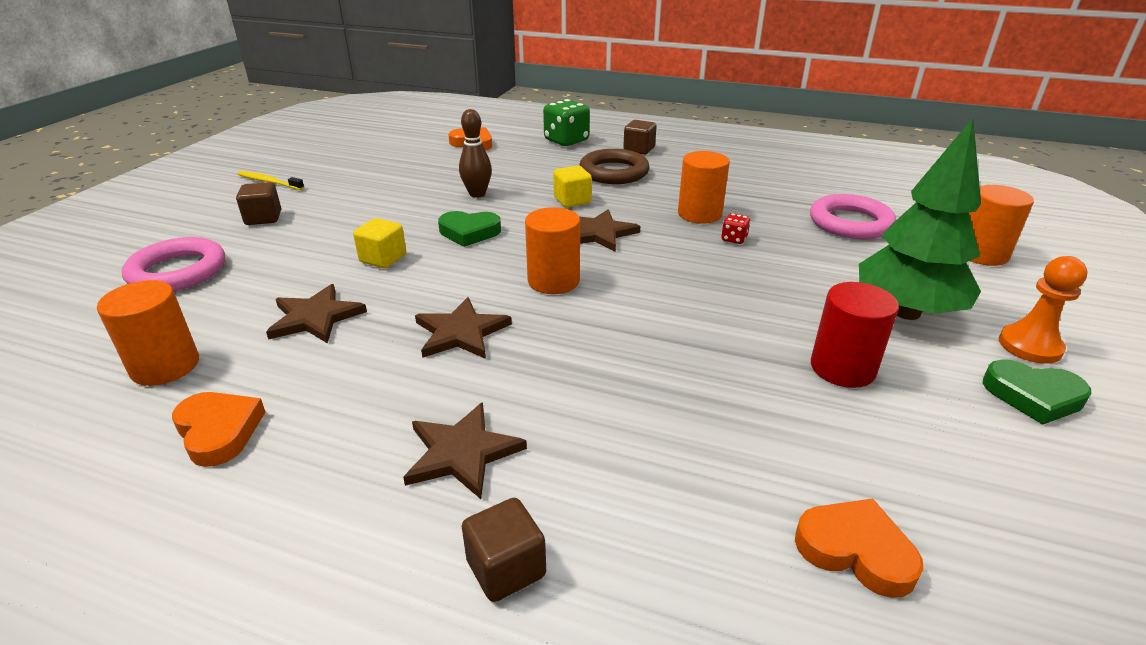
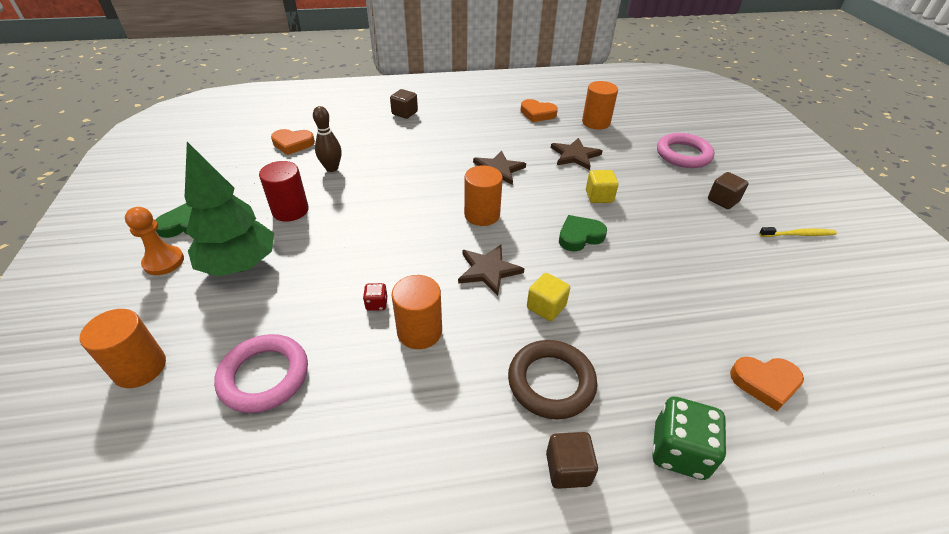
camera: 150 degrees right, 10 degrees up
(462, 452) = (446, 131): brown star -> none
(477, 194) = (631, 283): brown bowling pin -> brown bowling pin (332, 168)

